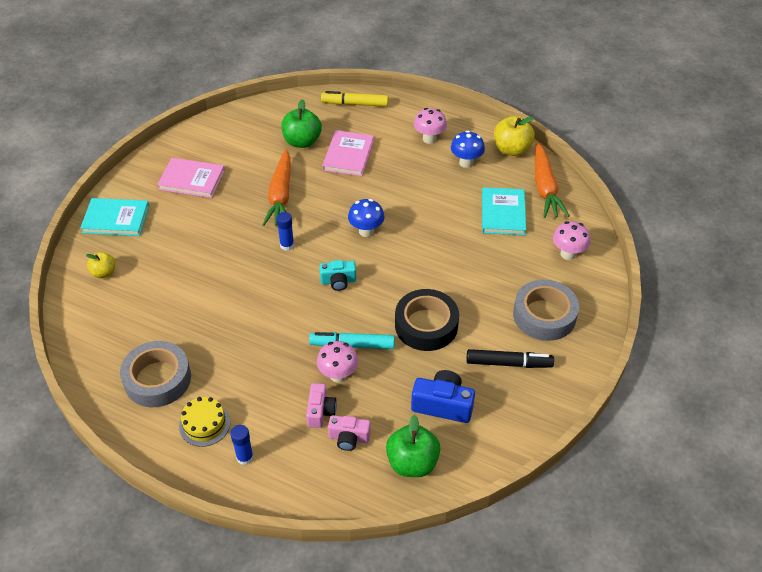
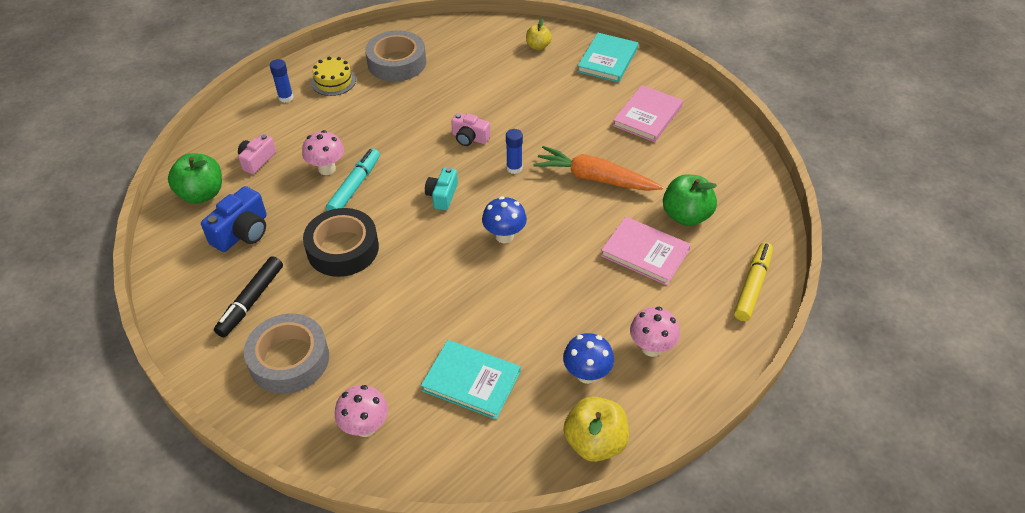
camera: 110 degrees right, 0 degrees up
(320, 411) = (296, 149): pink camera -> pink camera (470, 138)
(545, 187) = (498, 453): orange carrot -> none

